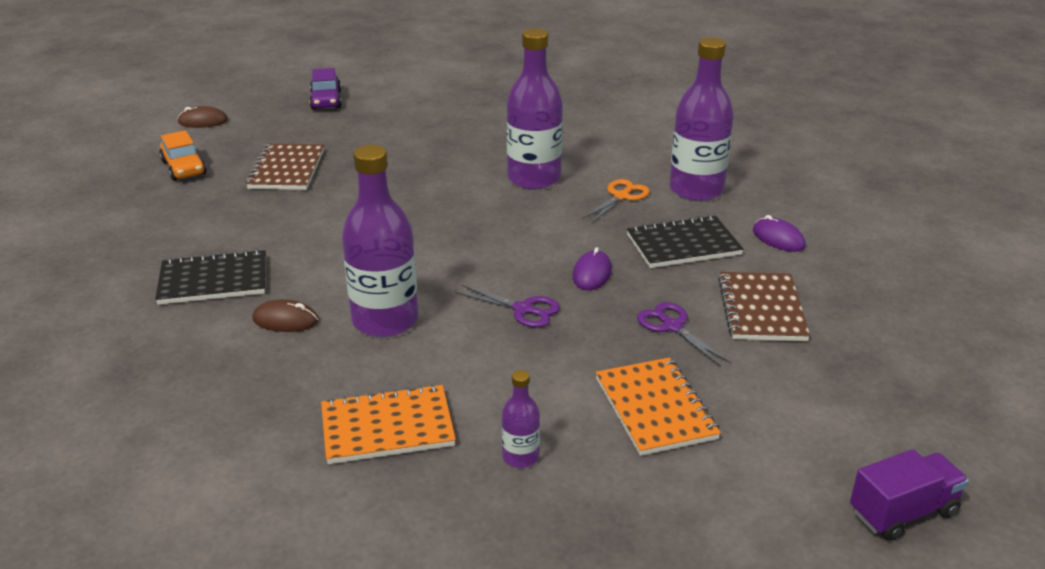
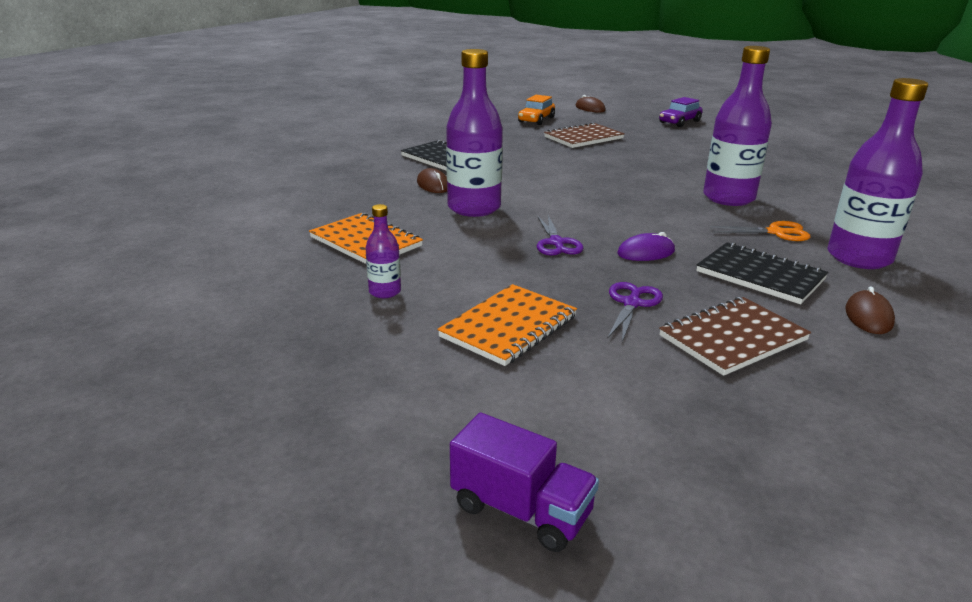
camera: 55 degrees right, 5 degrees down
(778, 238) = (868, 316): purple mouse -> brown mouse

